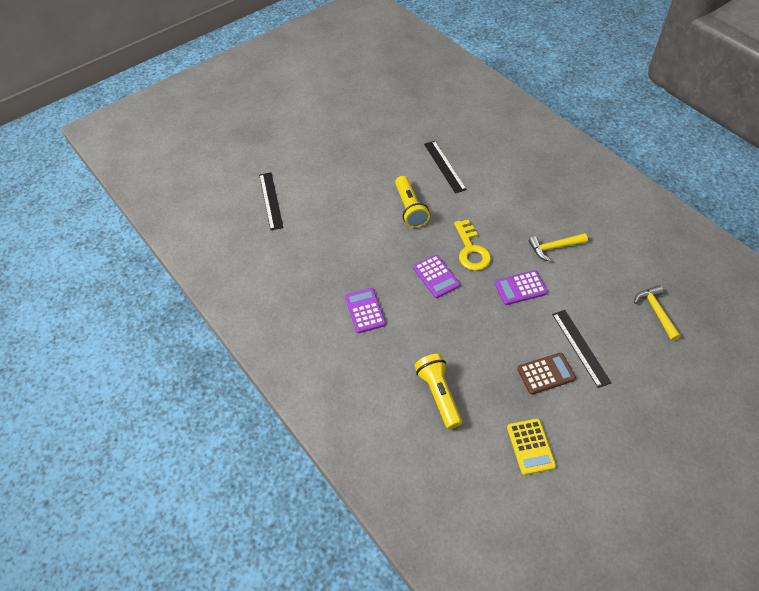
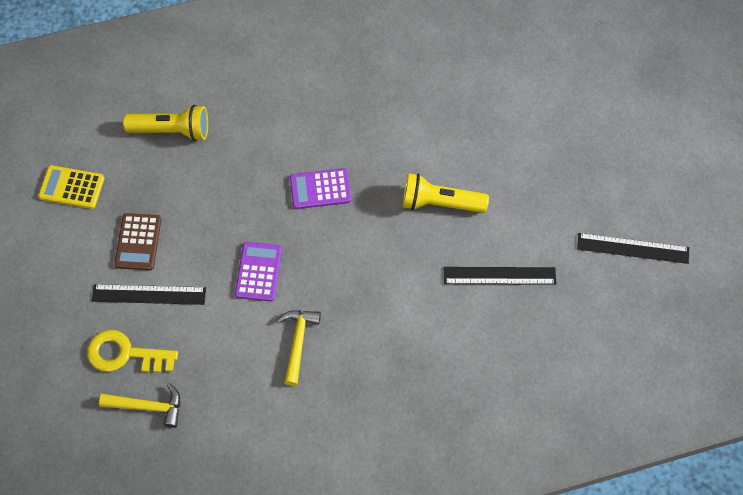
camera: 110 degrees right, 10 degrees up
(270, 200) = (523, 56): black ruler -> black ruler (633, 248)
(365, 310) = (309, 100): purple calculator -> none
(471, 250) = (340, 244): yellow key -> yellow key (125, 354)

